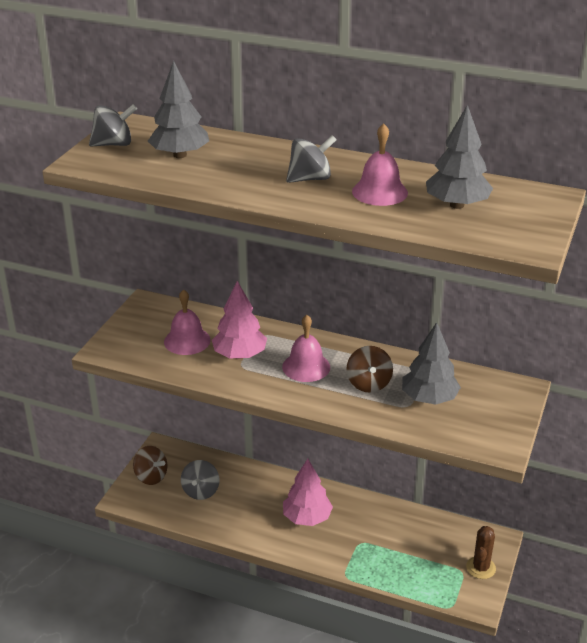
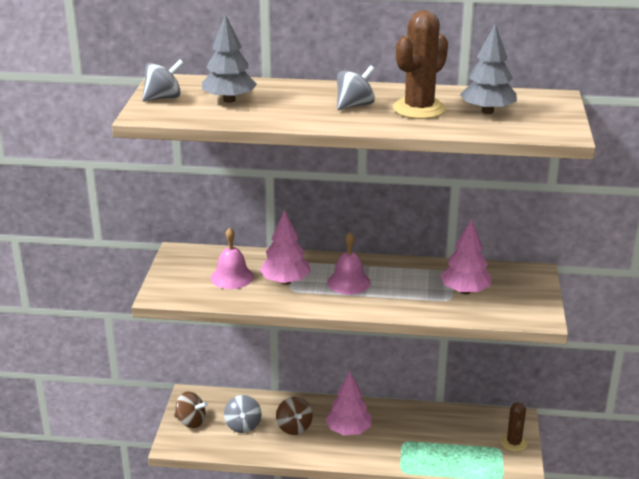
camera: 15 degrees left, 5 degrees down
(368, 384) = (409, 287): brown spinning top -> brown spinning top (294, 427)
(379, 192) = (419, 109): pink bell -> brown cactus
(429, 398) = (465, 291): grey tree -> pink tree

